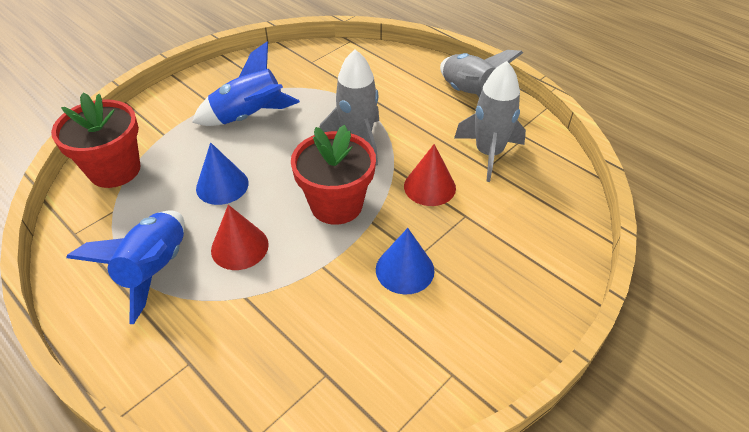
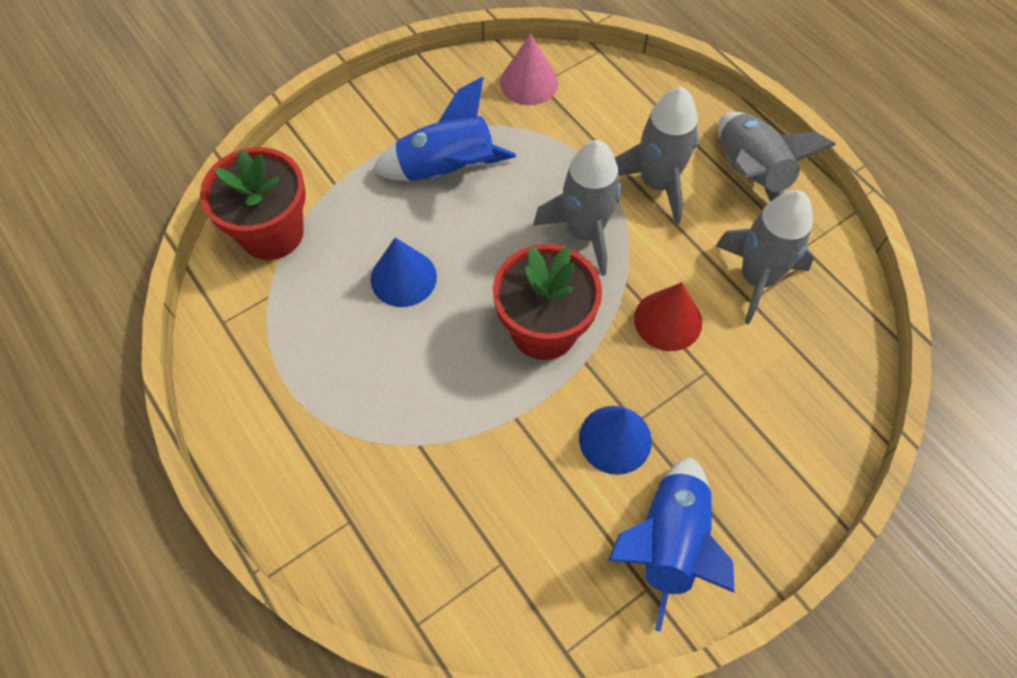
camera: 10 degrees right, 15 degrees up
(155, 269) = (316, 390): blue rocket -> blue rocket (668, 543)
(239, 247) = (418, 374): red cone -> none
(303, 62) = (529, 82): none -> pink cone
(404, 107) = (657, 184): none -> grey rocket

